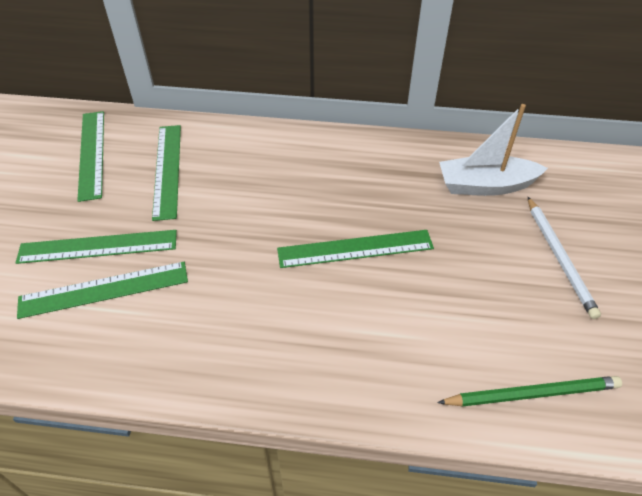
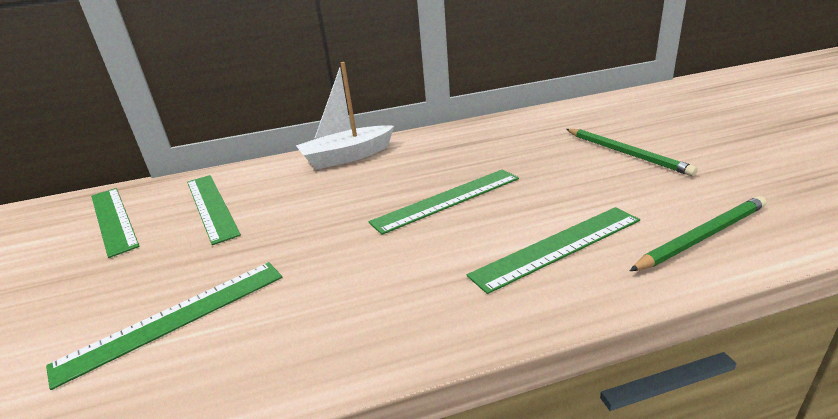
camera: 20 degrees left, 20 degrees down
(98, 247) = (151, 285): green ruler -> green ruler (558, 247)
(485, 185) = (526, 135): white boat -> white boat (347, 157)
(559, 258) = (626, 153): white pencil -> green pencil

